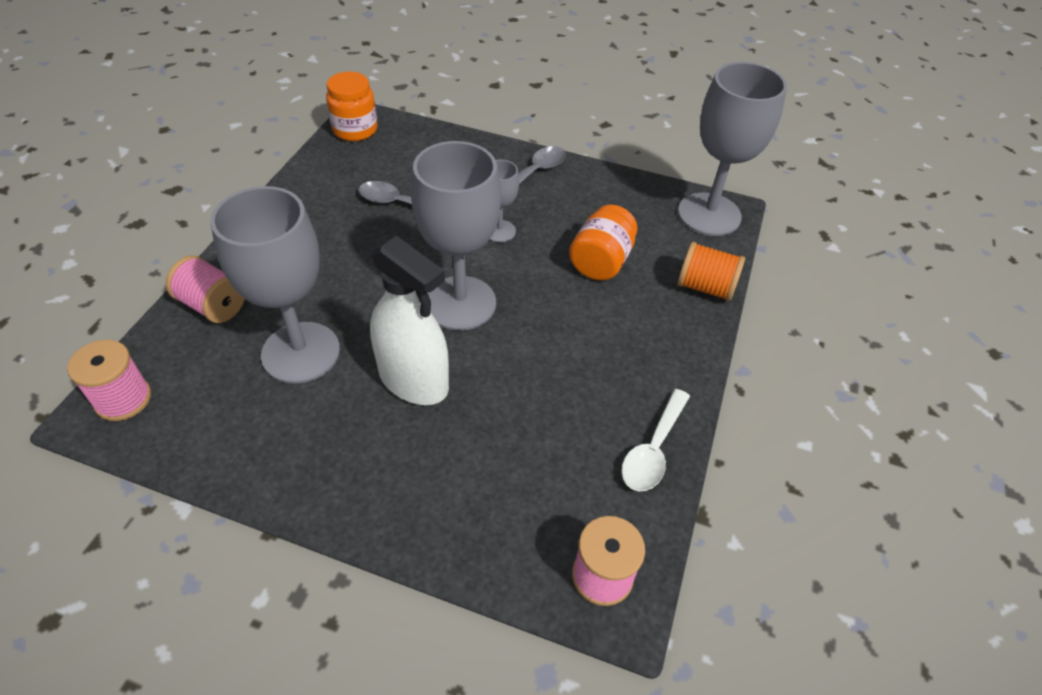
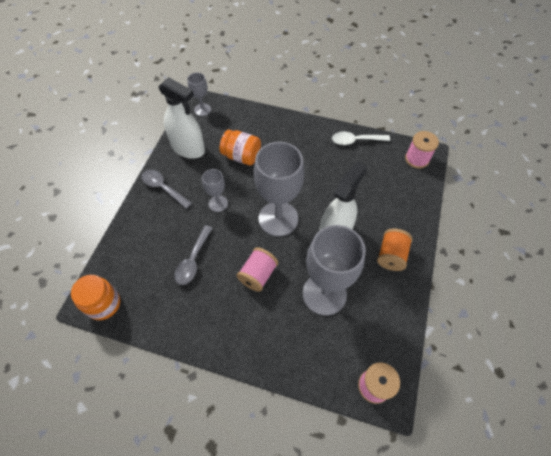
camera: 90 degrees left, 10 degrees up
(213, 305) = (294, 356): pink spool -> pink spool (258, 275)
(616, 198) = (188, 148): none -> white spray bottle
(653, 449) = (356, 140): white spoon -> white spoon turned 150 degrees clockwise
(705, 287) = (257, 116): orange spool -> orange spool (391, 255)
(709, 214) = (202, 109): grey goblet -> grey goblet, size x0.49

